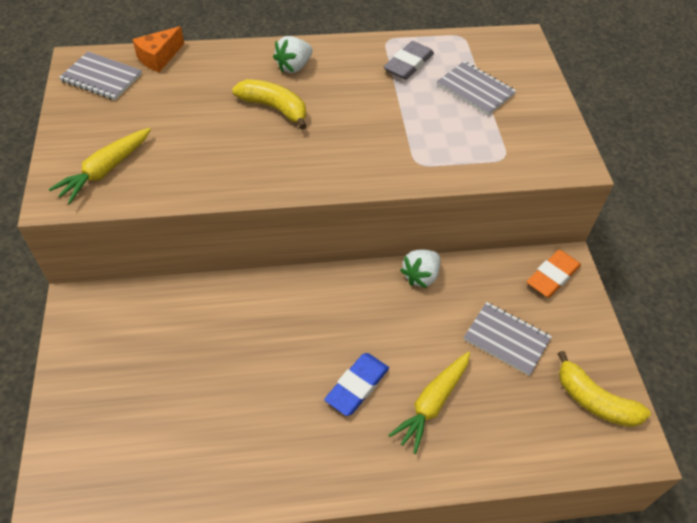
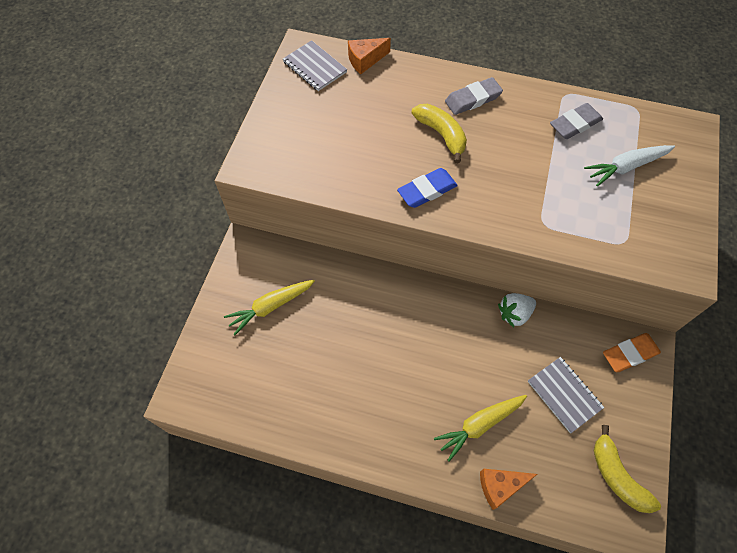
camera: 25 degrees right, 10 degrees up
(105, 170) = (291, 153): yellow carrot -> yellow carrot (271, 307)
(294, 67) = (473, 99): white strawberry -> grey eraser
(357, 386) = (426, 388): blue eraser -> blue eraser (427, 190)
(475, 90) = (626, 167): grey notebook -> white carrot
(481, 460) = (500, 486): none -> orange cheese

